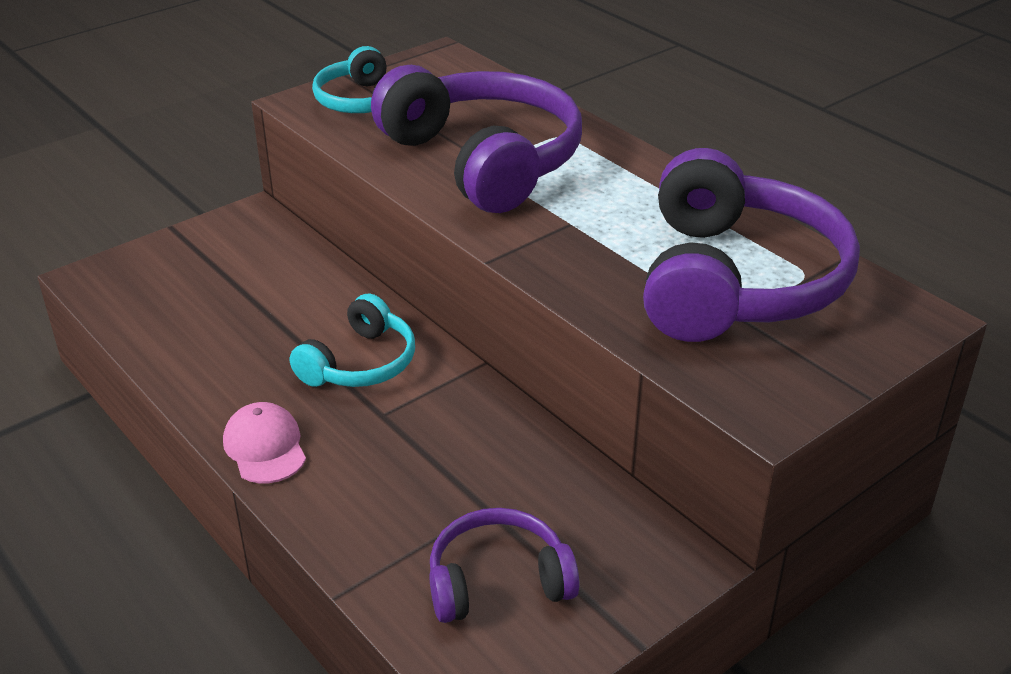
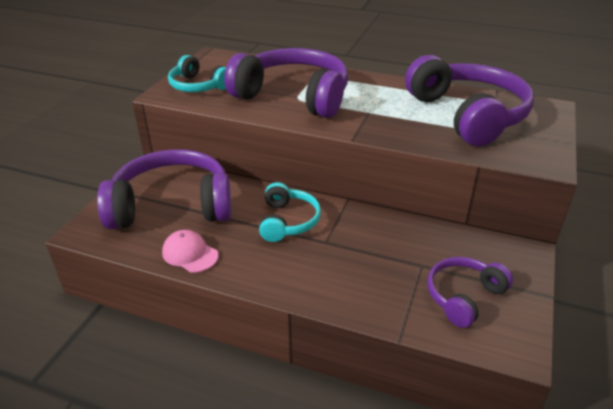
camera: 30 degrees left, 0 degrees up
(229, 281) = (172, 205): none -> purple headphones
(265, 447) = (283, 282): pink cap -> pink cap (190, 254)

